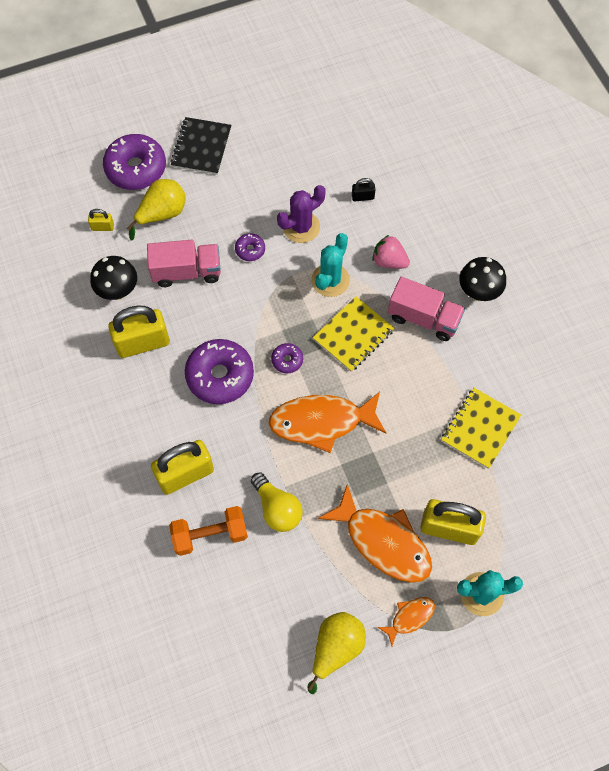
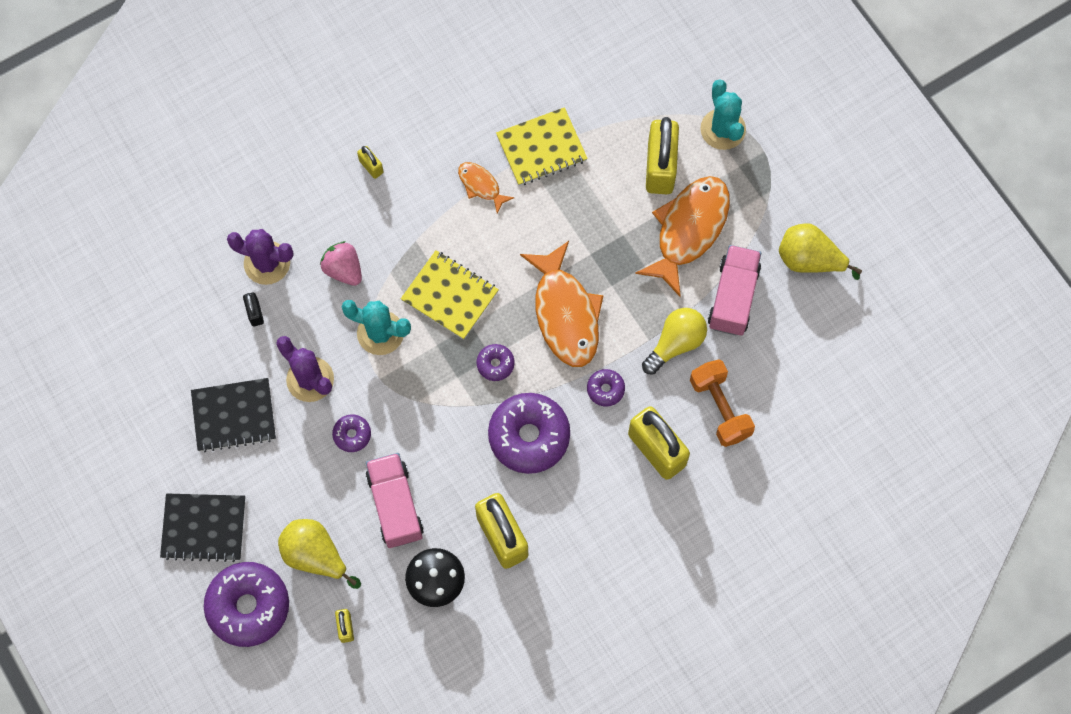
camera: 100 degrees left, 5 degrees up
(247, 442) = (605, 389): none -> purple donut
(282, 174) = (234, 416): none -> black notebook
(389, 261) = (343, 270): pink strawberry -> pink strawberry turned 120 degrees clockwise
(403, 209) = (267, 263): none -> purple cactus
(410, 617) = (762, 194): orange fish -> orange fish (481, 185)
(423, 318) = (415, 222): pink truck -> pink truck (733, 297)
(478, 293) = (371, 166): black mushroom -> yellow padlock
(480, 428) = (541, 148): yellow notebook -> yellow notebook turned 45 degrees counterclockwise

